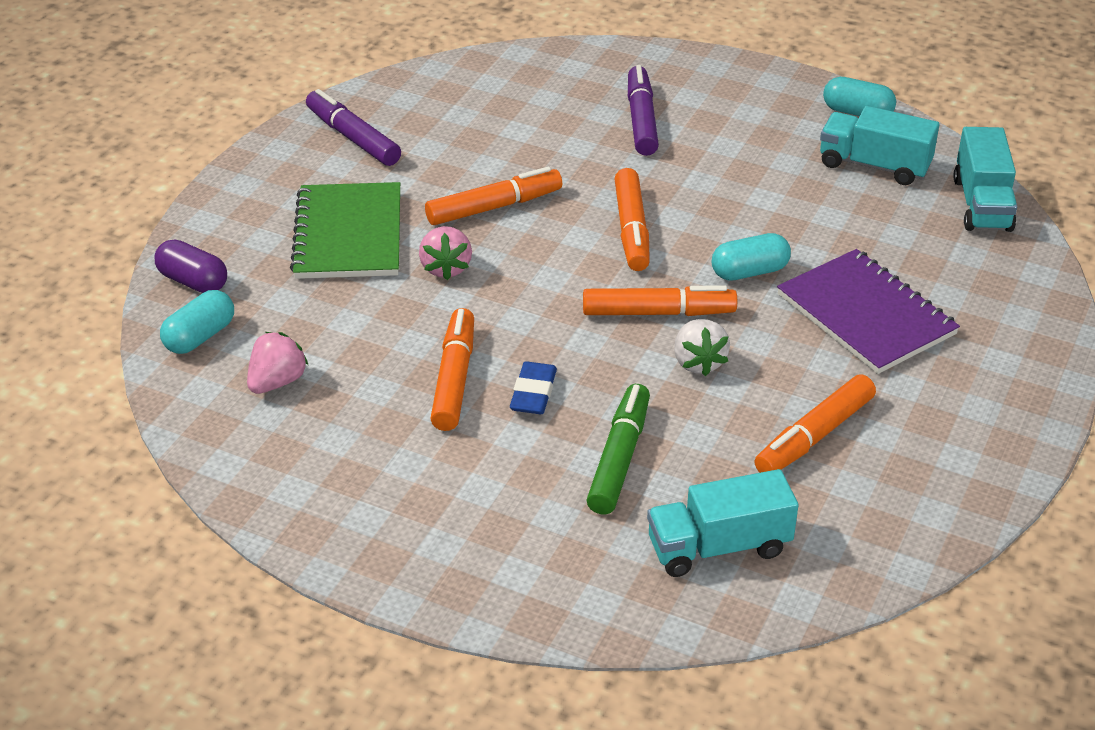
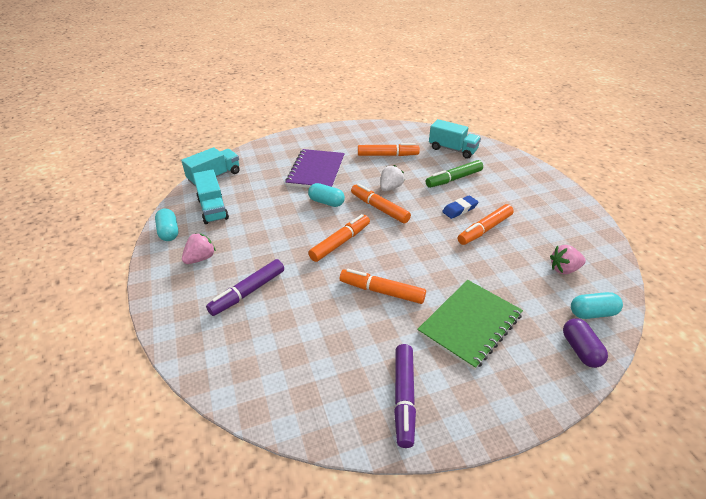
camera: 135 degrees left, 0 degrees up
(446, 268) = (440, 275): pink strawberry -> pink strawberry (200, 258)

